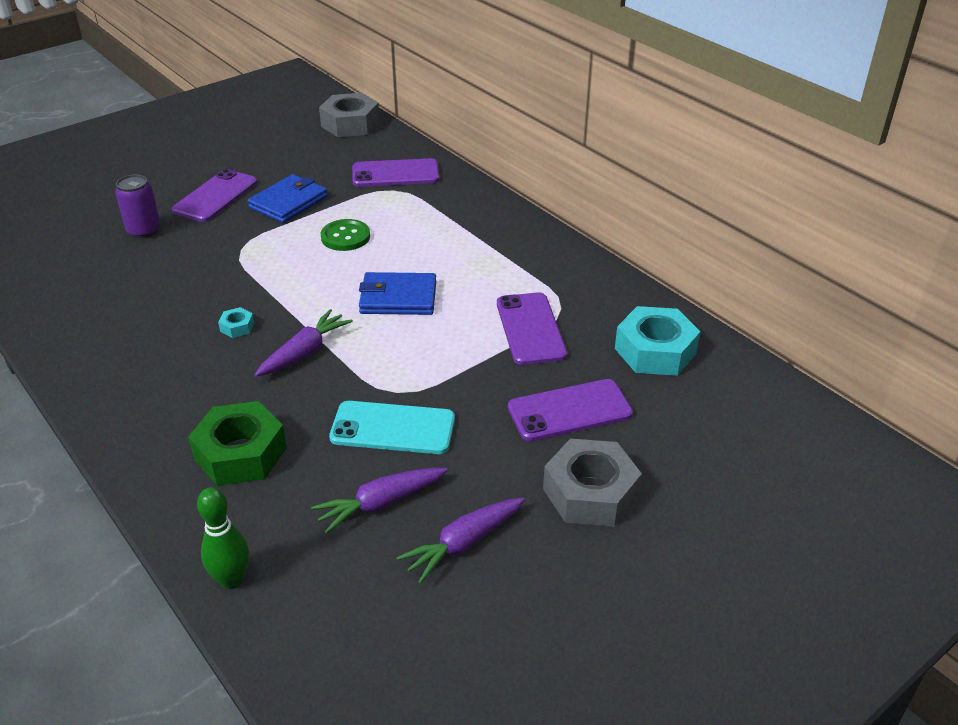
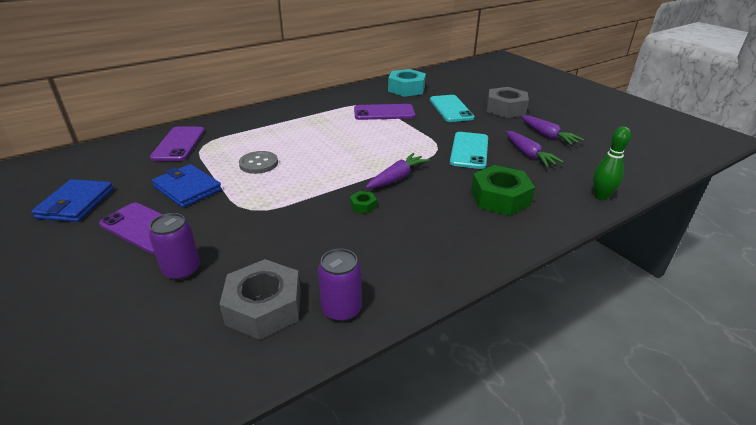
camera: 85 degrees left, 5 degrees down
(60, 327) = (341, 309): none -> purple can
(237, 327) = (363, 206): turquoise nut -> green nut
(305, 352) = (397, 178): purple carrot -> purple carrot turned 90 degrees clockwise
(345, 237) = (258, 163): green button -> grey button
(350, 124) = (70, 161): grey nut -> grey nut (264, 307)
(398, 298) = (344, 146): blue wallet -> blue wallet (76, 204)
(569, 411) = (451, 109): purple phone -> turquoise phone

